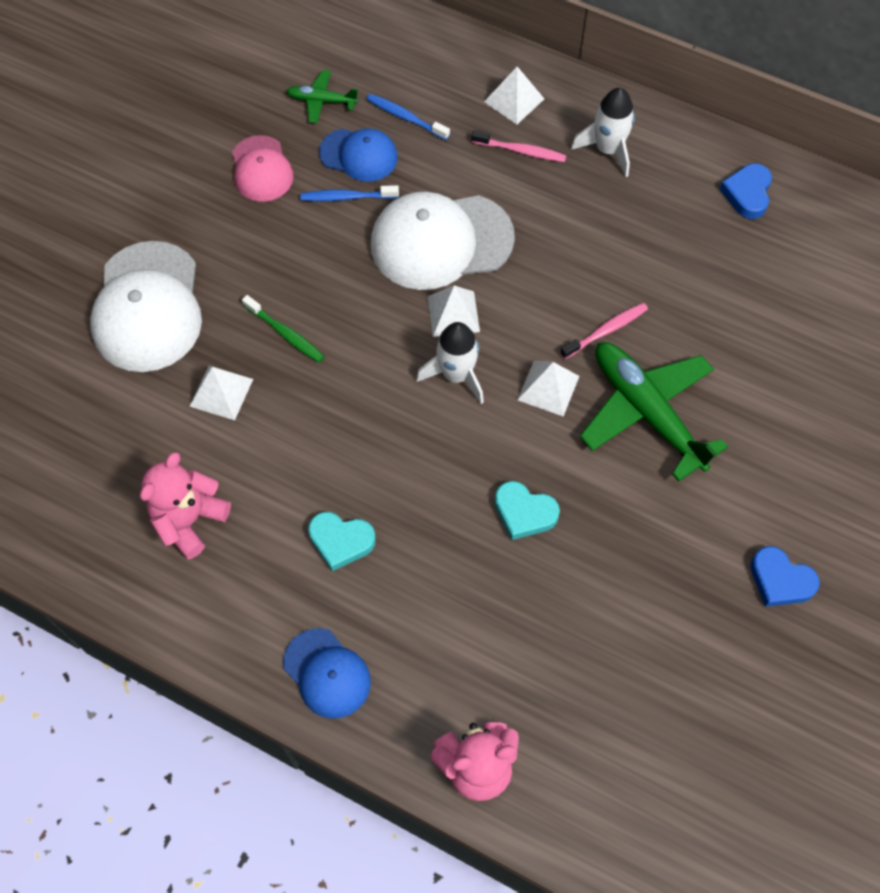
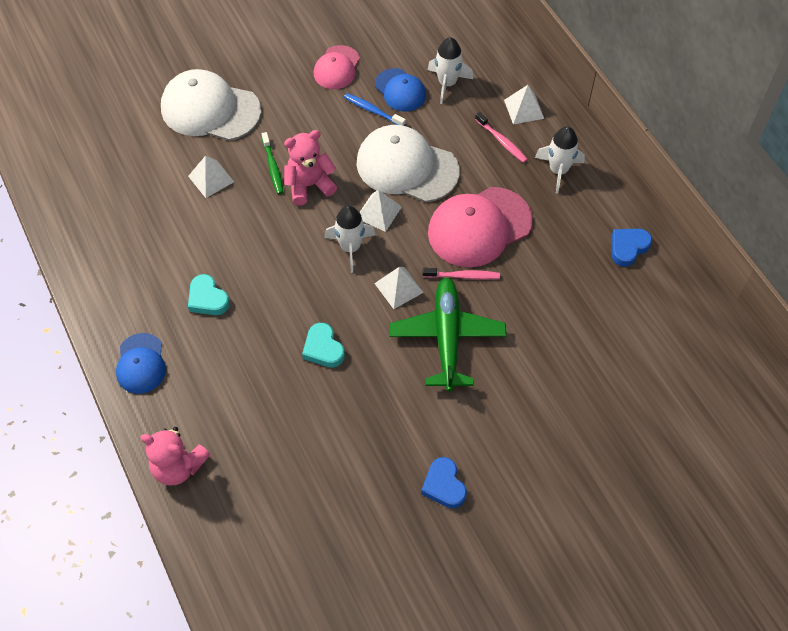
camera: 35 degrees right, 5 degrees down
(148, 307) = (210, 109): white cap -> white cap turned 75 degrees clockwise
(189, 520) = (137, 237): pink teddy bear -> pink teddy bear (309, 185)
(321, 101) = (404, 47): green plane -> none
(406, 117) = (447, 83): blue toothbrush -> white rocket
(577, 264) = (479, 227): none -> pink cap

